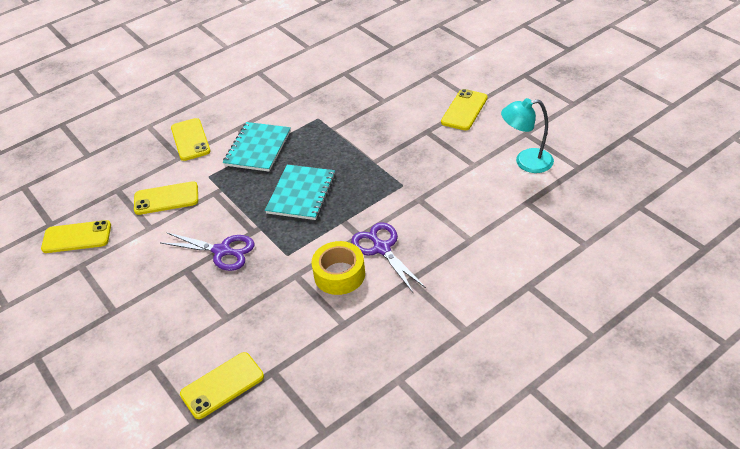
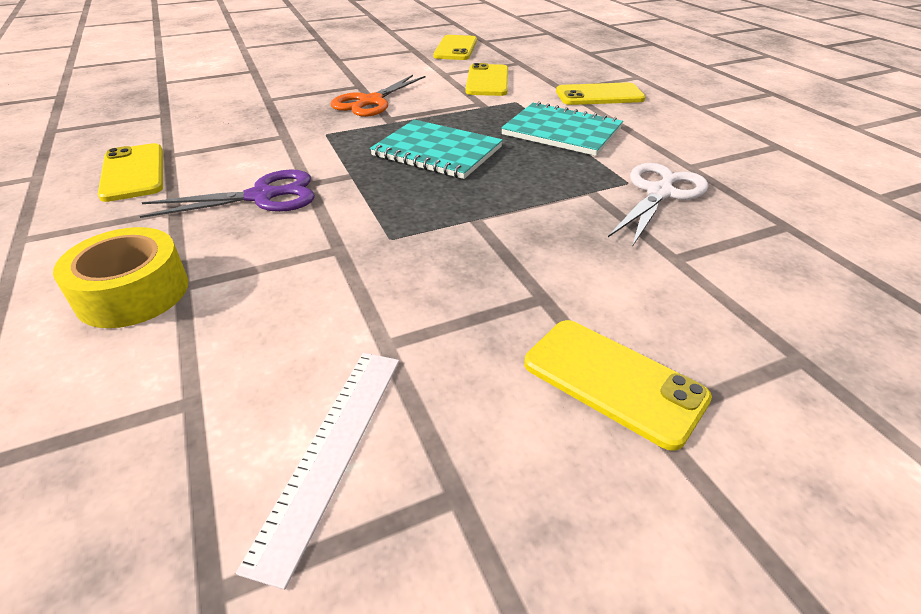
camera: 100 degrees right, 5 degrees down
(222, 251) = (371, 102): purple scissors -> orange scissors
(222, 385) = (184, 93): yellow phone -> yellow phone (133, 173)
(326, 107) = (660, 193): none -> white scissors
(339, 274) = (251, 161): yellow tape -> yellow tape (133, 293)
(526, 162) = (331, 450): turquoise lamp -> white ruler

